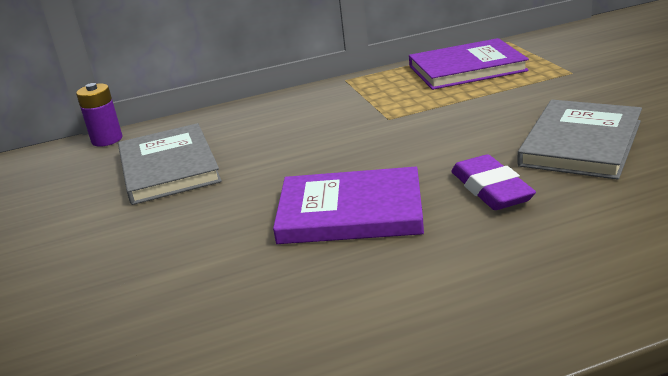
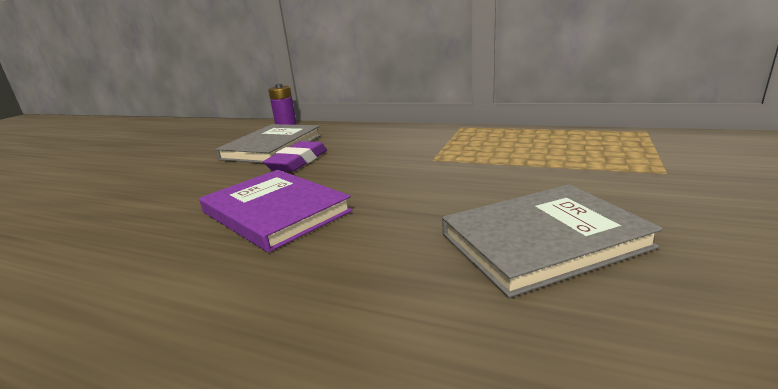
camera: 40 degrees right, 5 degrees down
(466, 68) = (563, 142): purple book -> none
(491, 189) = (382, 243): purple eraser -> purple eraser (298, 162)

